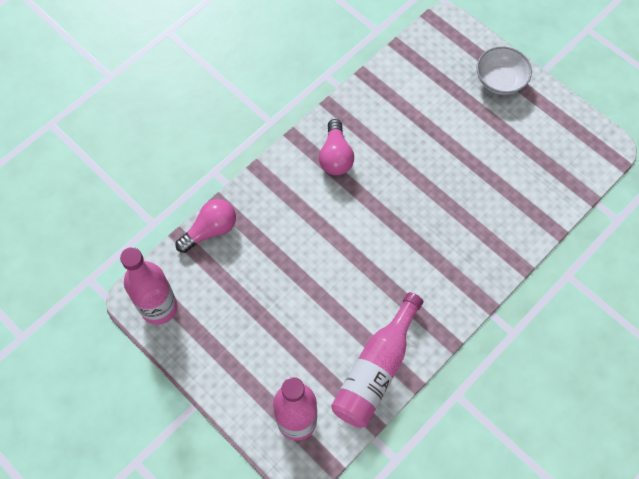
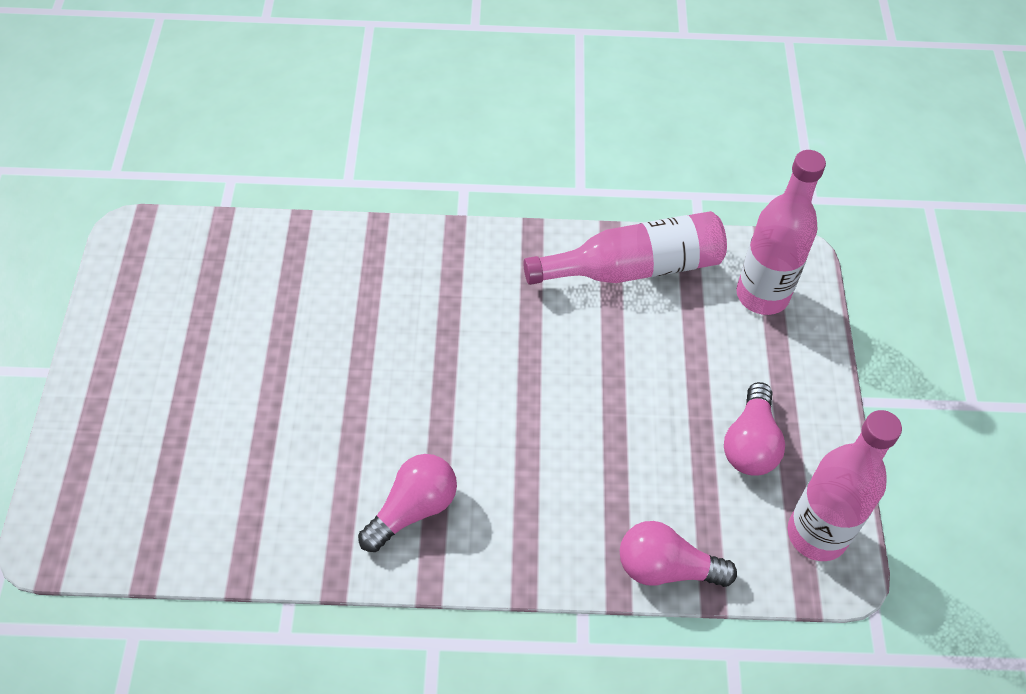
camera: 135 degrees left, 10 degrees down
(226, 324) = (750, 443): none -> pink light bulb
(500, 80) = (111, 406): white bowl -> none

